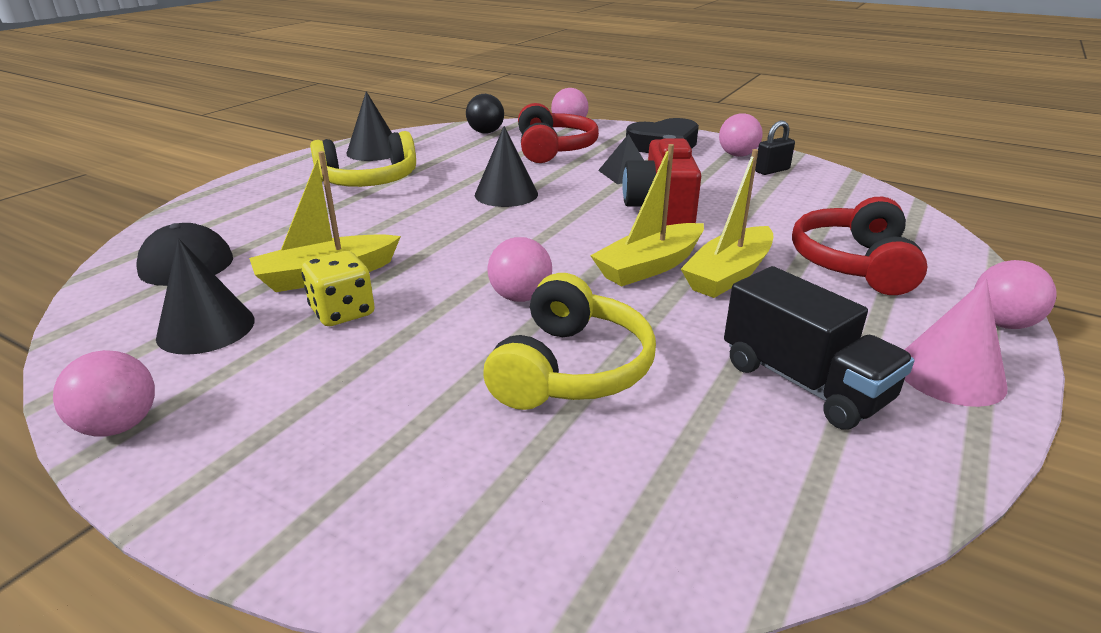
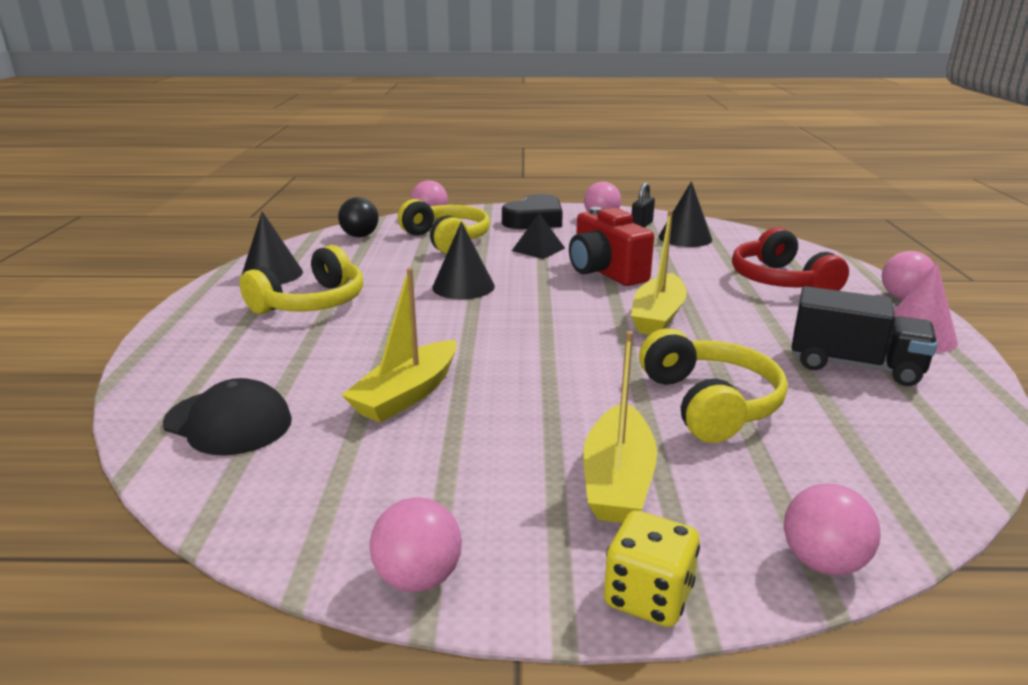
camera: 30 degrees left, 5 degrees down
(206, 328) = (363, 473): black cone -> black cone (685, 238)
(342, 312) = (472, 419): yellow dice -> yellow dice (648, 596)
(520, 297) = (599, 365): pink ball -> pink ball (822, 562)
(554, 149) = (447, 240): red headphones -> yellow headphones
(728, 274) = (717, 308): yellow boat -> yellow boat (617, 480)

